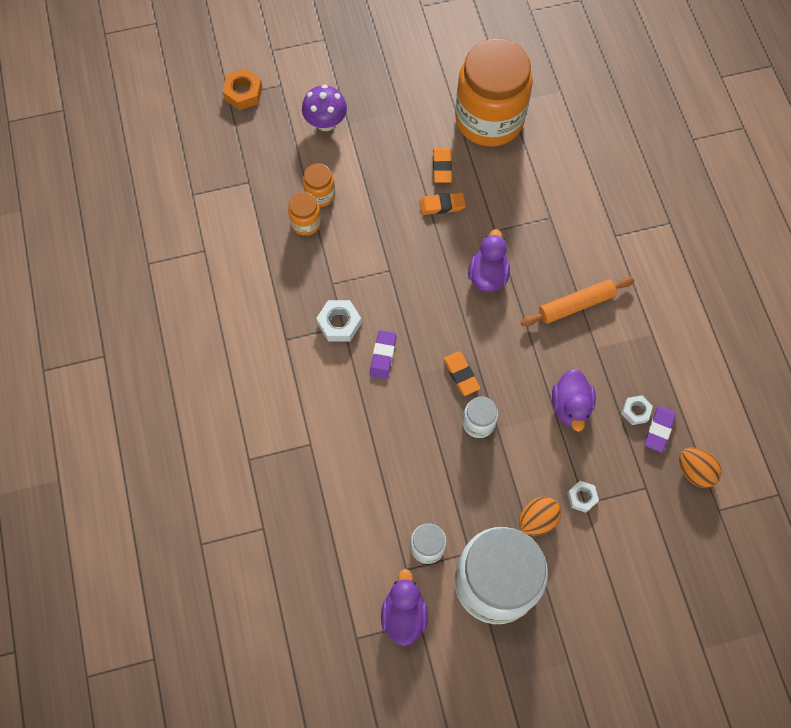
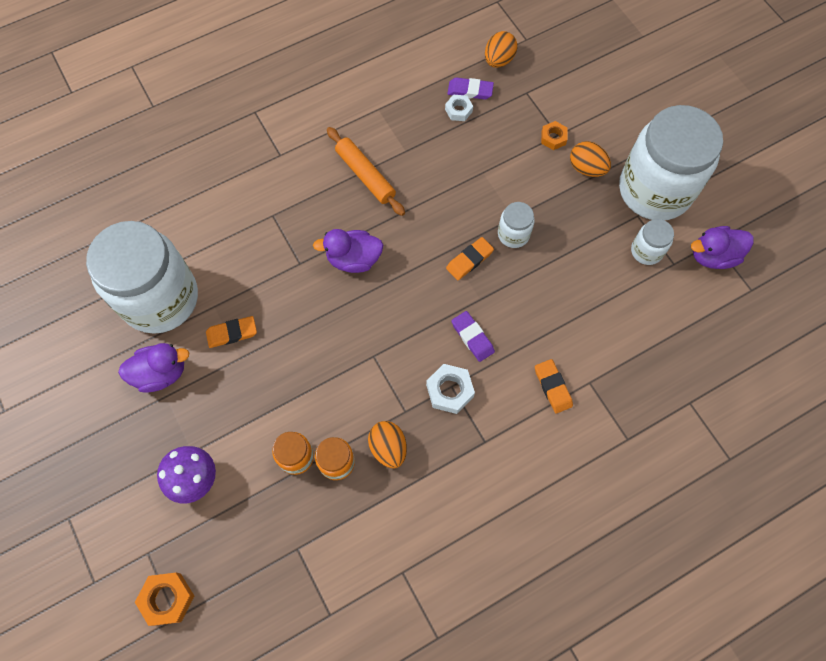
camera: 105 degrees left, 0 degrees up
(305, 263) = (388, 448): none -> orange egg
(383, 356) = (472, 337): purple eraser -> purple eraser turned 60 degrees clockwise
(442, 205) = (281, 322): orange eraser -> orange eraser (552, 387)
(489, 119) = (160, 298): orange jar -> white jar
(570, 406) = (471, 161): purple duck -> purple duck (161, 373)
(582, 497) = (553, 138): white nut -> orange nut

